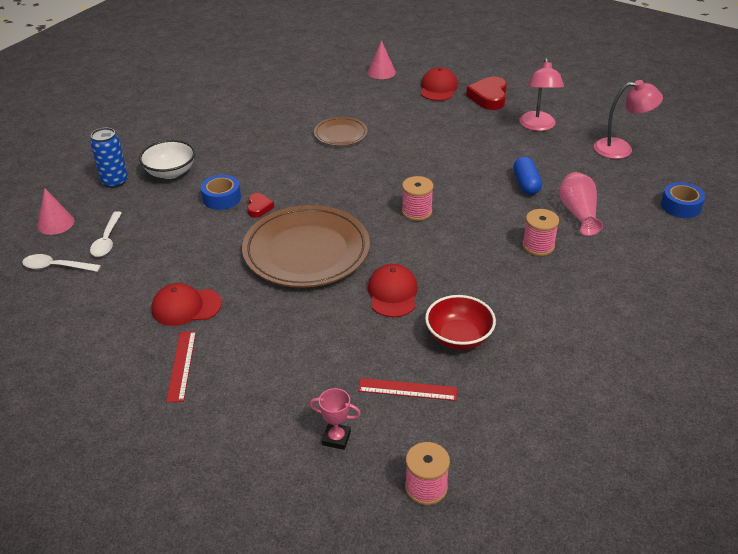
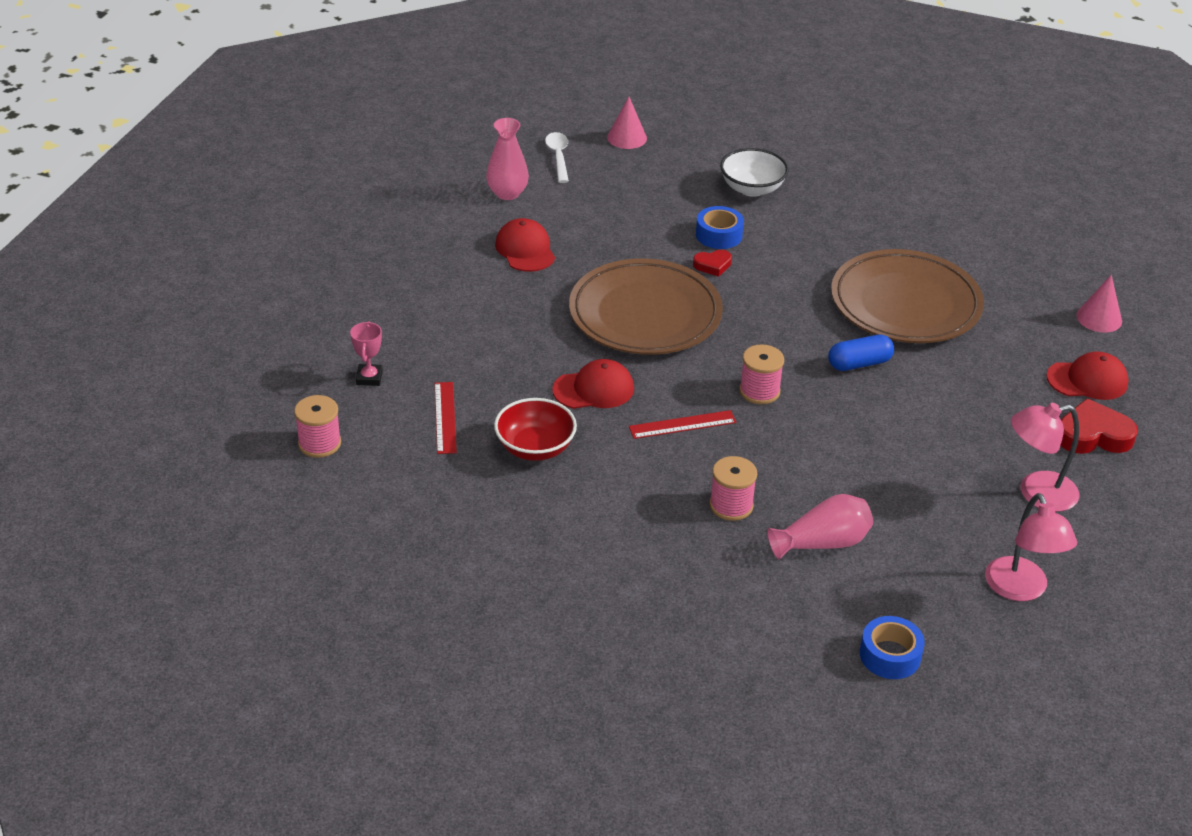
camera: 75 degrees right, 0 degrees up
(92, 307) = (507, 193): none -> pink vase
(107, 240) = (612, 176): white spoon -> none
(115, 182) = (716, 155): blue can -> none
(182, 365) = (442, 265): red ruler -> red ruler (682, 425)
(340, 134) = (905, 304): brown plate -> brown plate, size x1.99
(526, 184) = (870, 487): blue capsule -> blue capsule (859, 363)

